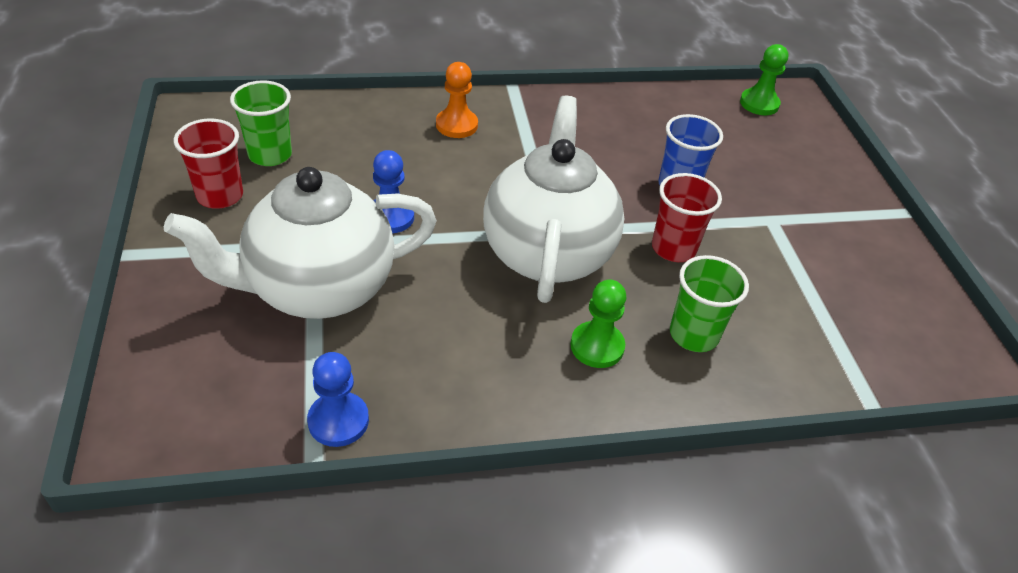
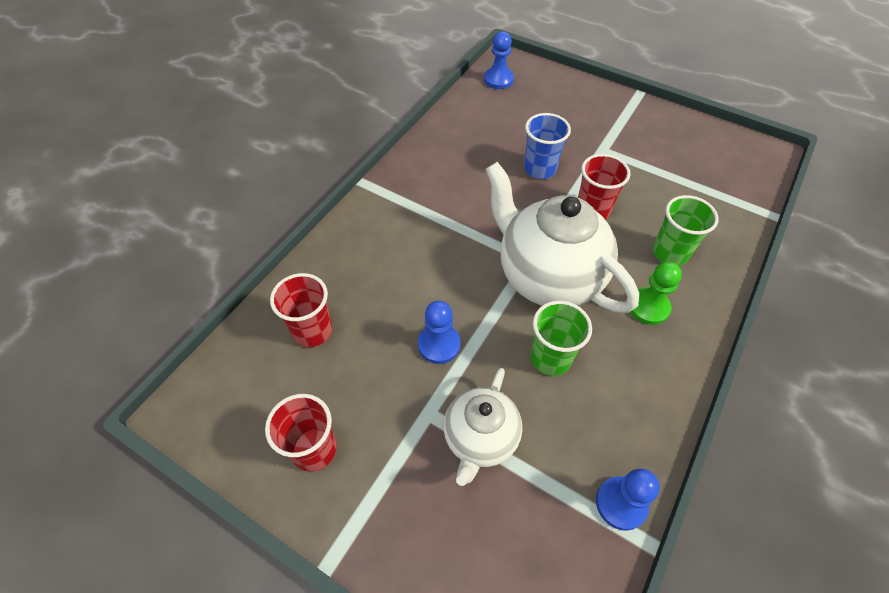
camera: 45 degrees left, 10 degrees up
(270, 155) = (295, 383): green cup -> green cup (550, 358)
(319, 289) = (480, 438): white teapot -> white teapot, size x0.58
(327, 138) = (312, 331): none -> red cup
(456, 125) = (374, 241): orange pawn -> none
(759, 104) = (498, 80): green pawn -> blue pawn

